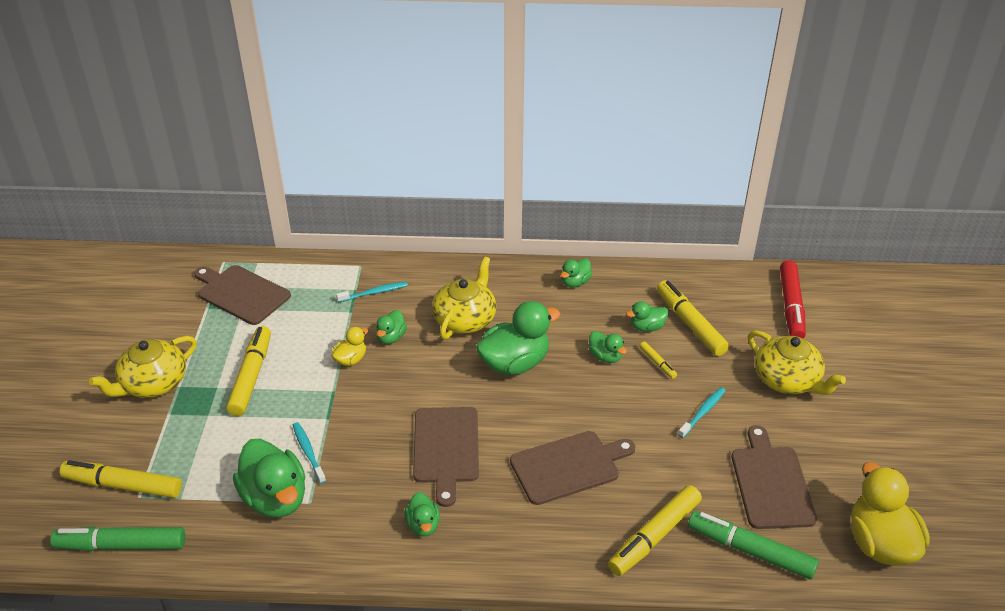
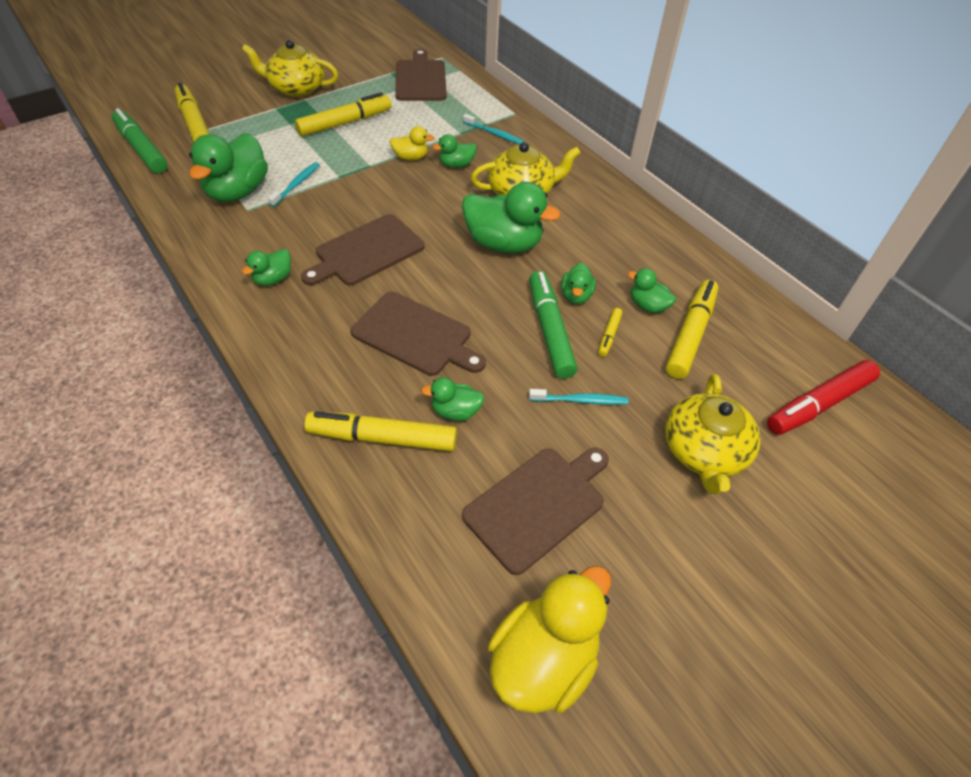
camera: 50 degrees right, 10 degrees up
(575, 282) = (645, 232): green duck -> green duck (455, 411)
(750, 551) = (427, 529): green marker -> green marker (549, 330)

